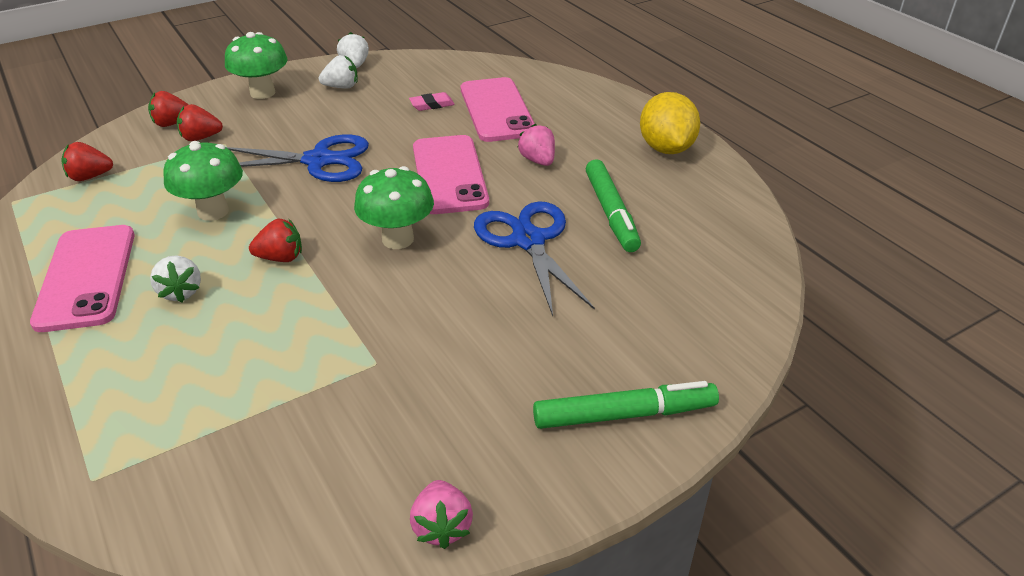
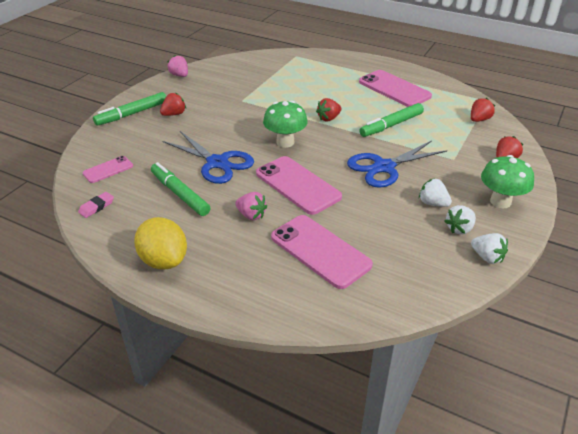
camera: 150 degrees right, 0 degrees up
(181, 292) = (349, 96): white strawberry -> white strawberry (433, 203)
(201, 138) = (471, 157): red strawberry -> red strawberry (174, 114)
(213, 211) = (391, 125): green mushroom -> green marker
(432, 105) = (373, 237): pink eraser -> pink eraser (96, 207)
(707, 288) = (108, 170): none -> pink phone

